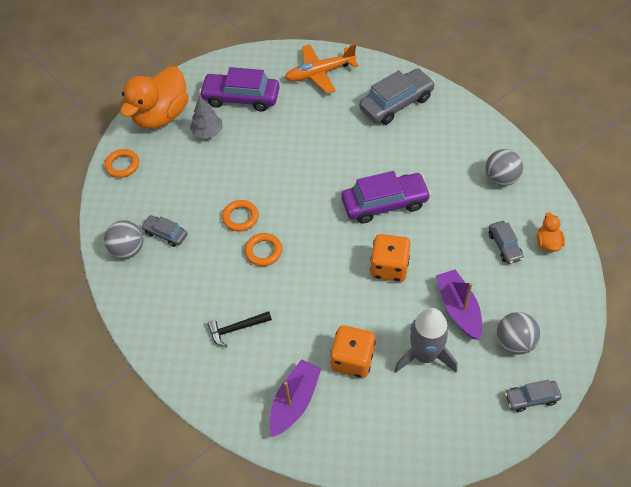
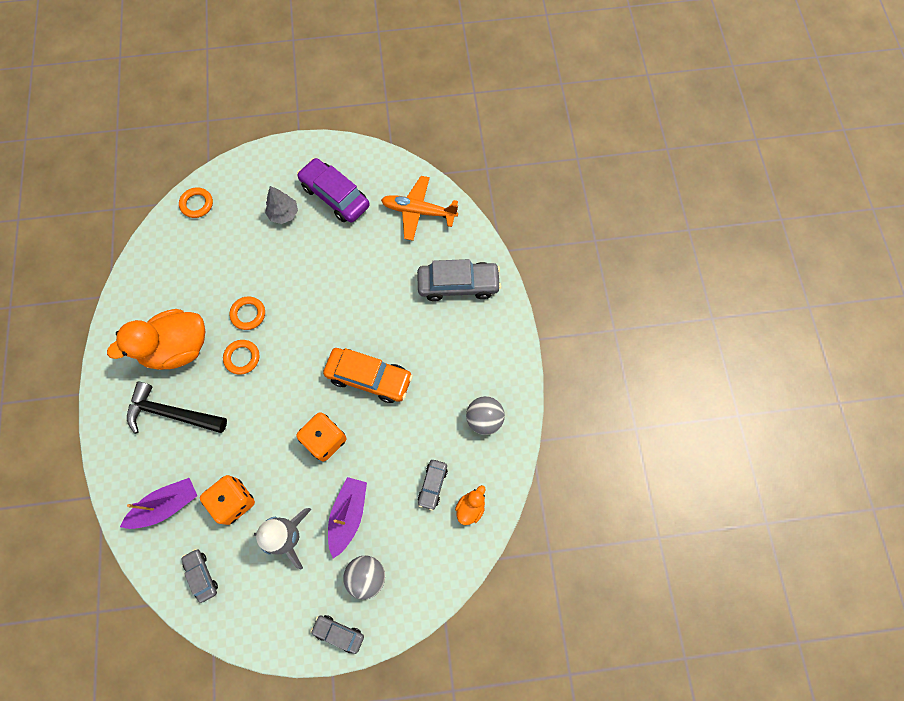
camera: 30 degrees right, 15 degrees up
(128, 249) = (146, 287): grey ball -> none
(161, 115) = (260, 174): orange duck -> orange duck (178, 348)
(165, 234) = (183, 291): grey car -> grey car (202, 575)
(236, 329) = (171, 413): black hammer -> black hammer, size x1.72
(385, 203) = (369, 378): purple car -> orange car

